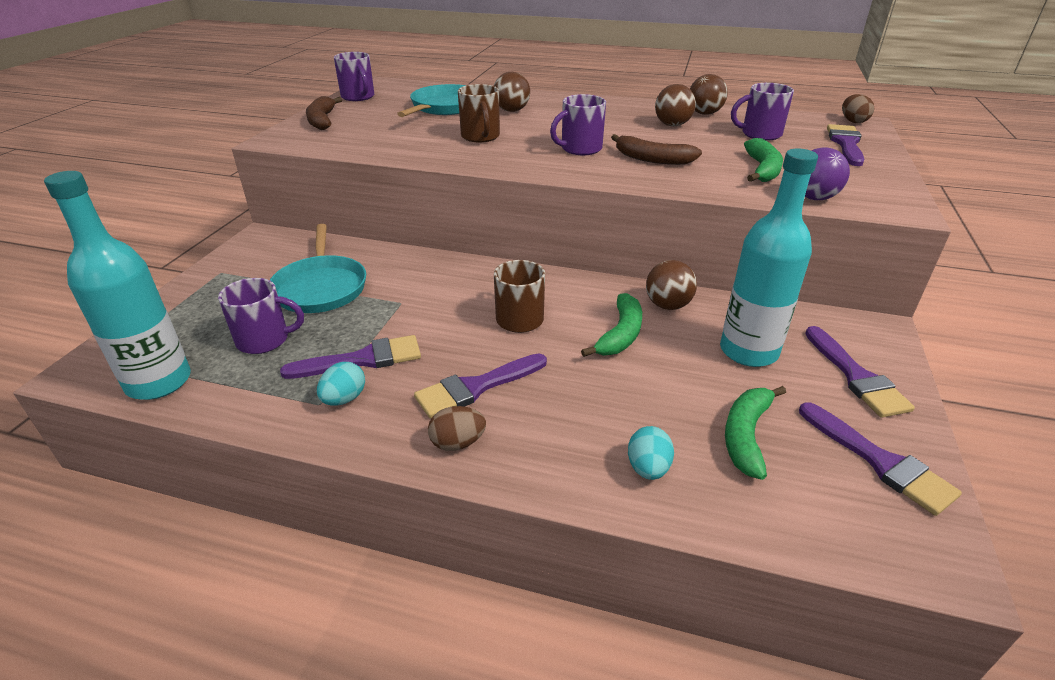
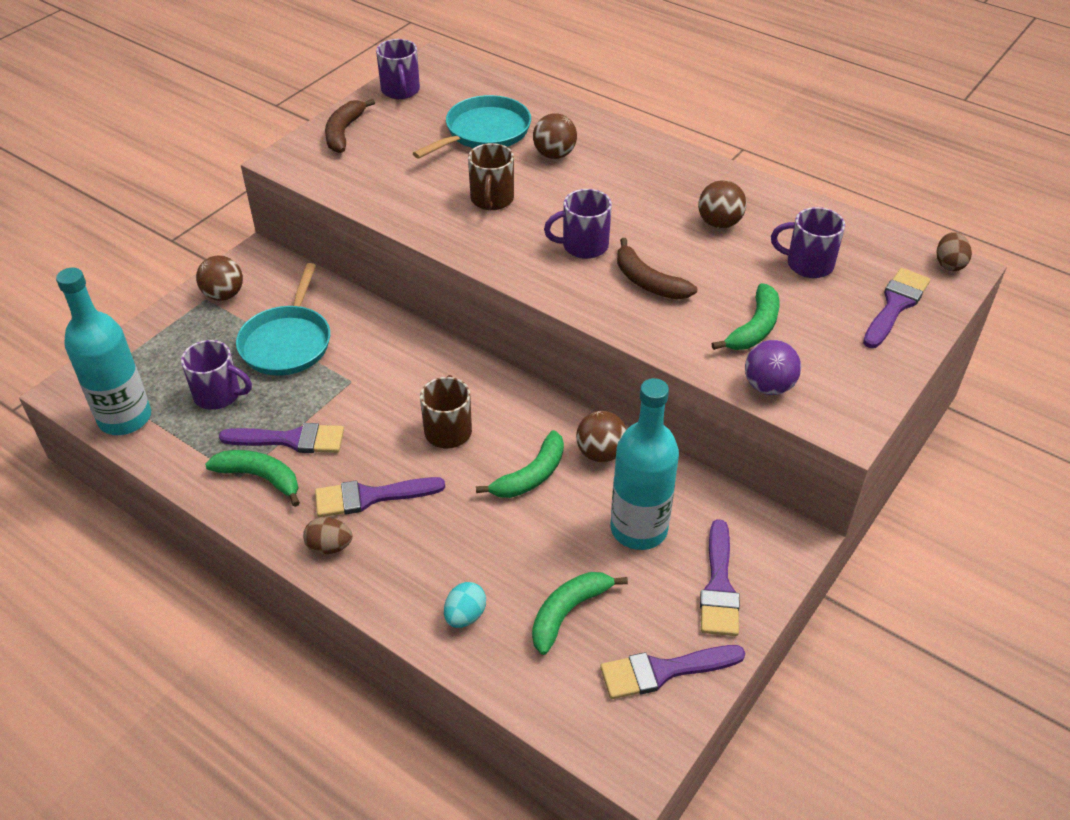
camera: 20 degrees right, 10 degrees up
(344, 399) = (260, 477): turquoise egg -> green banana
(704, 113) = (776, 208): brown ball -> brown ball (224, 295)
(880, 462) = (663, 671): purple brush -> purple brush turned 90 degrees clockwise

